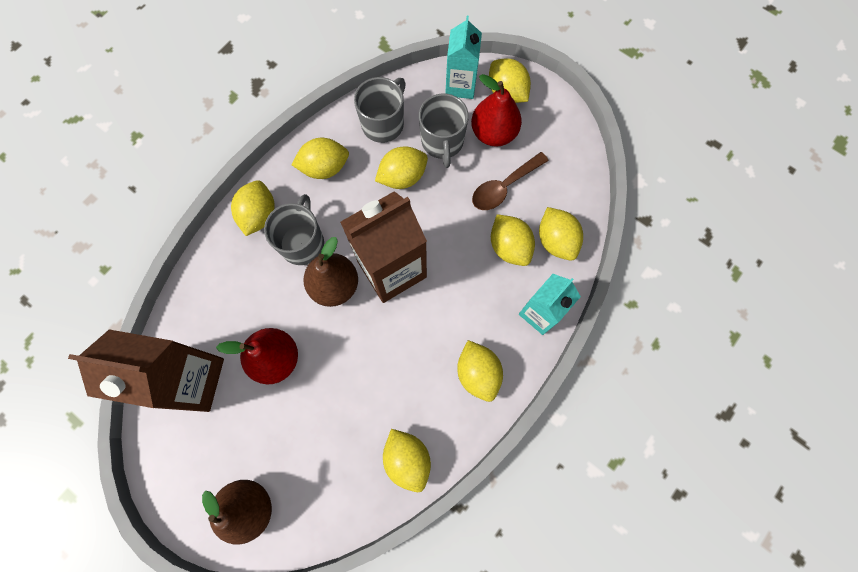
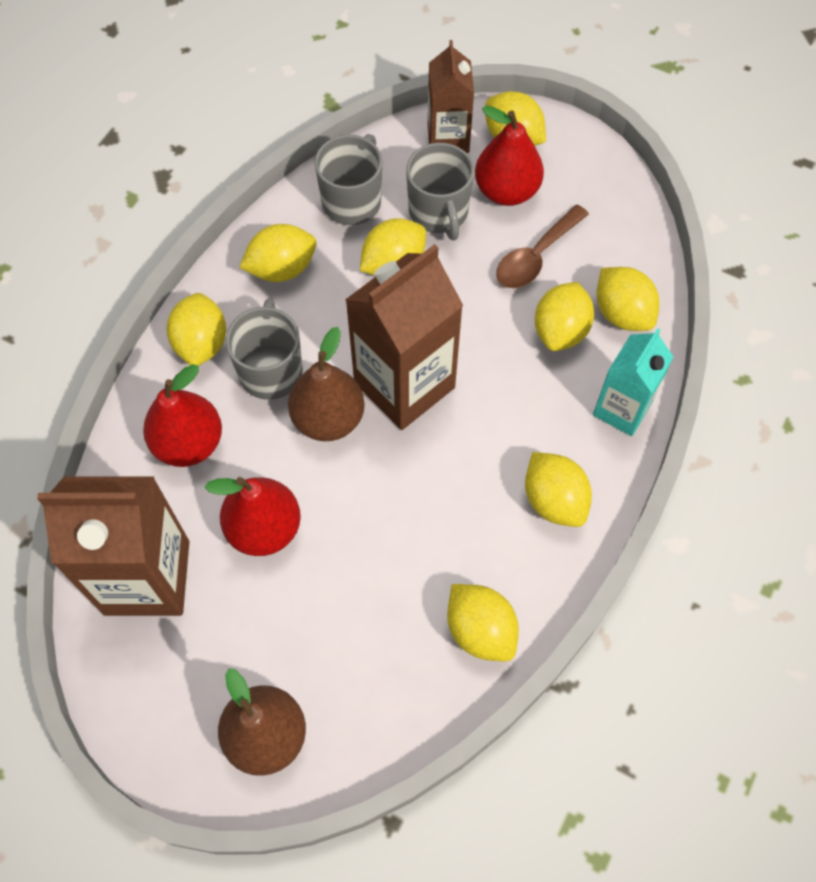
camera: 10 degrees left, 10 degrees down
(237, 287) = (189, 443): none -> red pear
(460, 85) = (448, 138): turquoise carton -> brown carton
(509, 246) = (560, 331): yellow lemon -> yellow lemon turned 60 degrees clockwise

